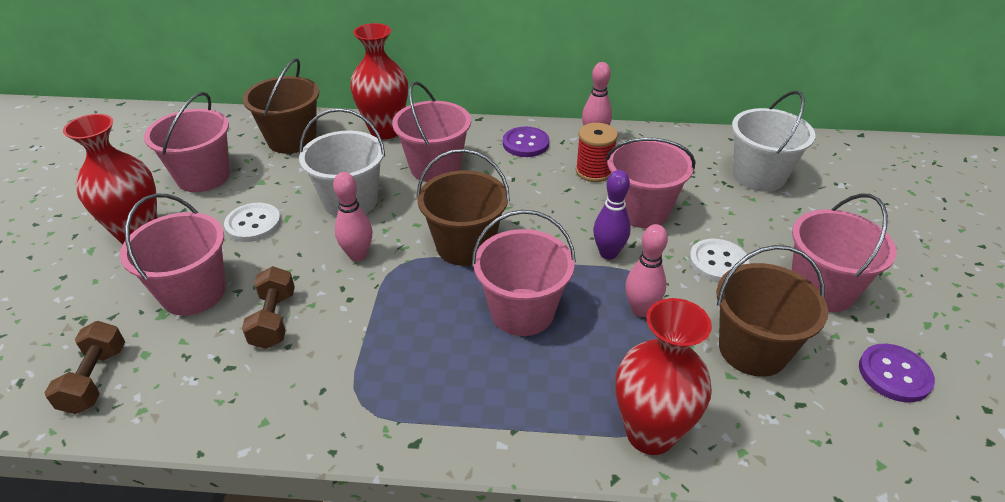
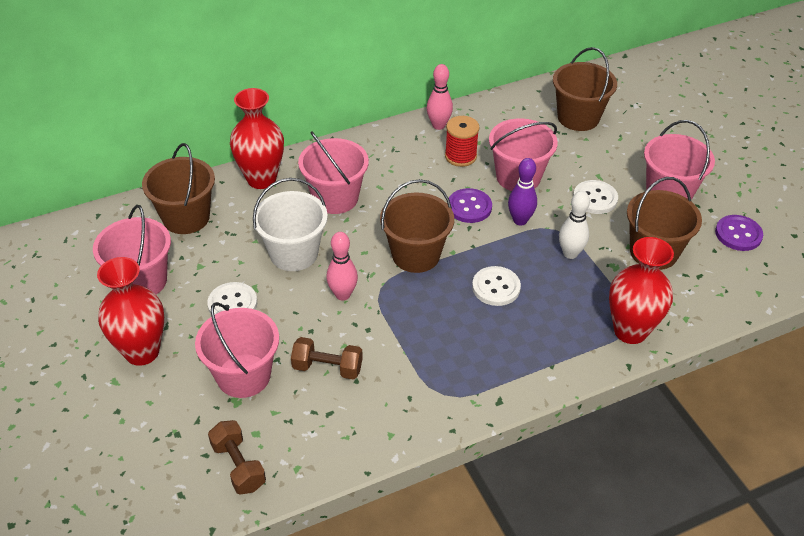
camera: 30 degrees left, 5 degrees up
(274, 320) = (327, 368): brown dumbbell -> brown dumbbell turned 45 degrees counterclockwise
(522, 312) = (496, 287): pink bucket -> white button
(525, 143) = (389, 150): purple button -> purple button (469, 207)
(641, 310) = (570, 253): pink bowling pin -> white bowling pin
(758, 176) = (578, 117): white bucket -> brown bucket

